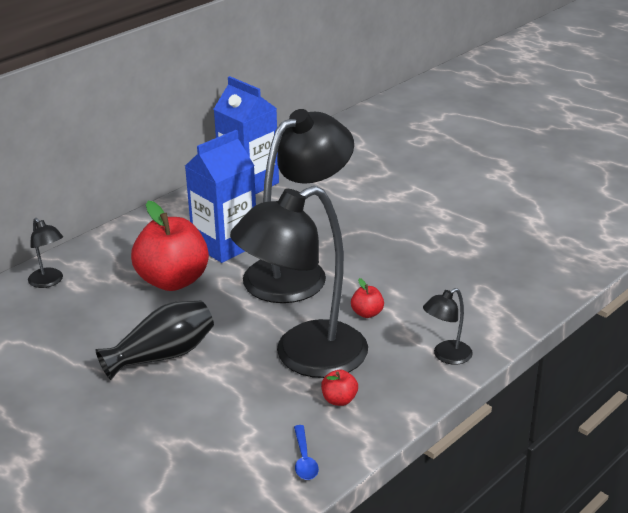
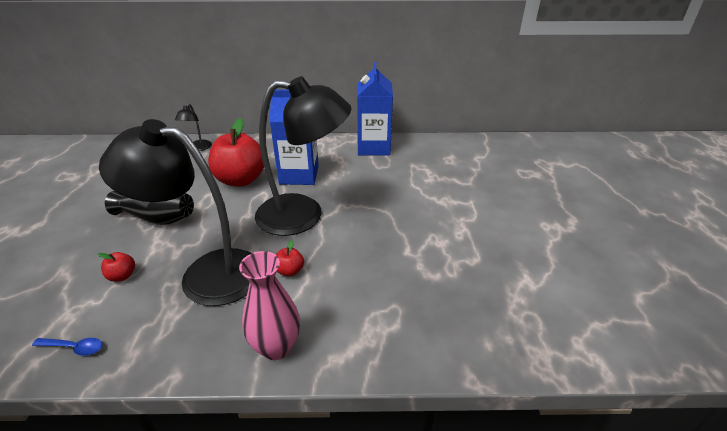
camera: 45 degrees right, 5 degrees up
(304, 459) = (74, 347): blue spoon -> blue spoon turned 120 degrees counterclockwise
(339, 400) = (165, 321): red apple -> red apple (122, 276)
(446, 356) = (276, 347): black lamp -> pink vase

